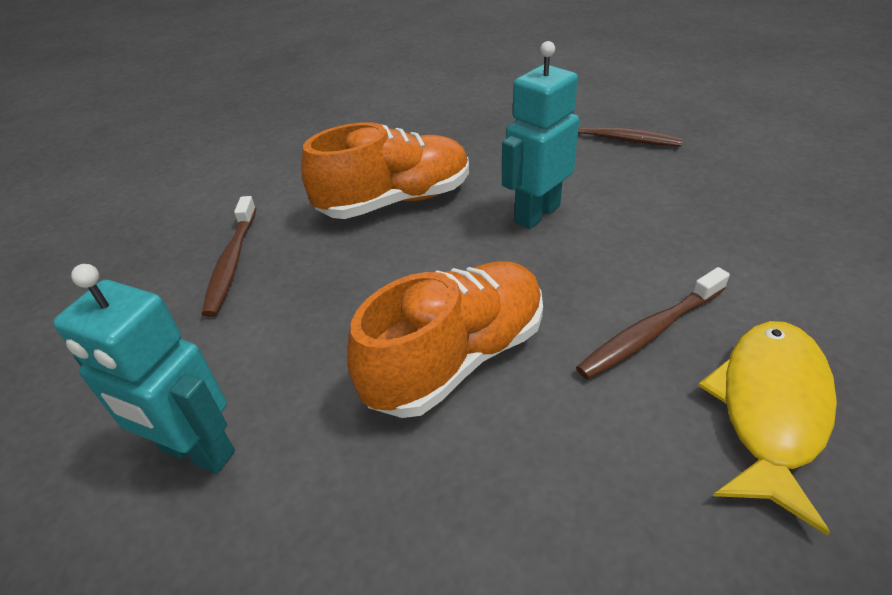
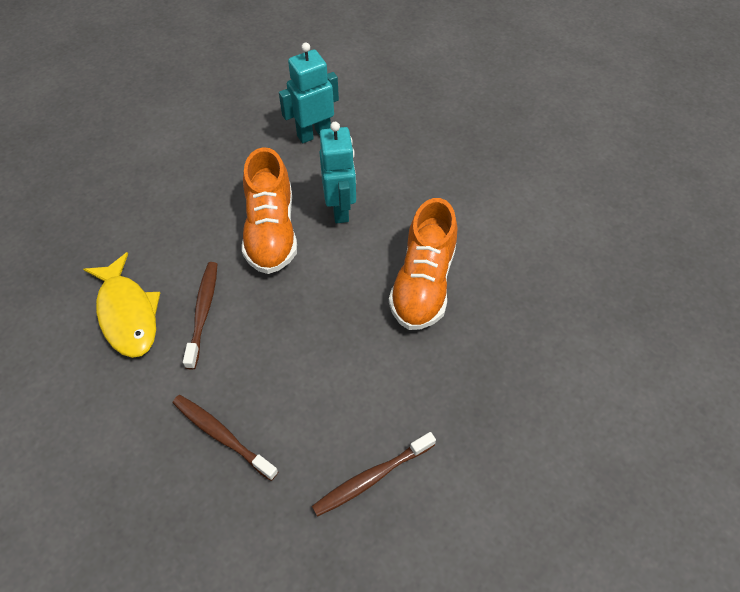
camera: 125 degrees right, 15 degrees up
(232, 262) = (433, 184): brown toothbrush -> brown toothbrush (222, 435)
(536, 214) = (335, 344): turquoise robot -> turquoise robot (340, 209)

